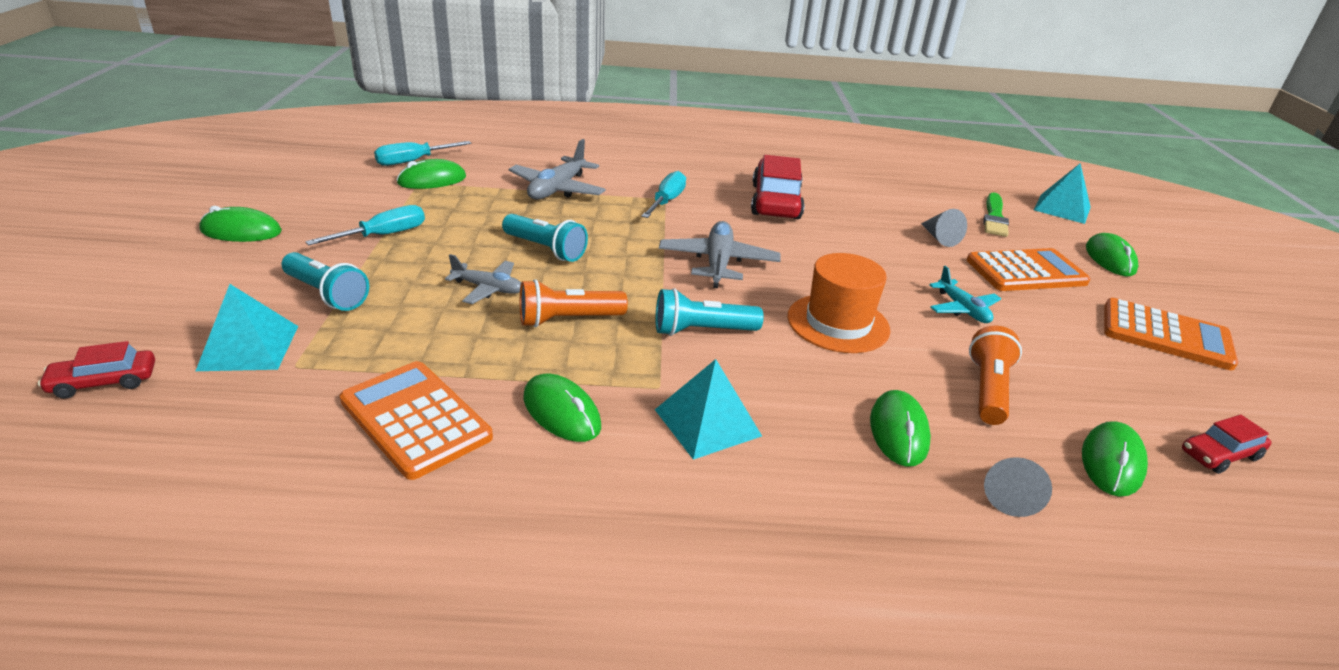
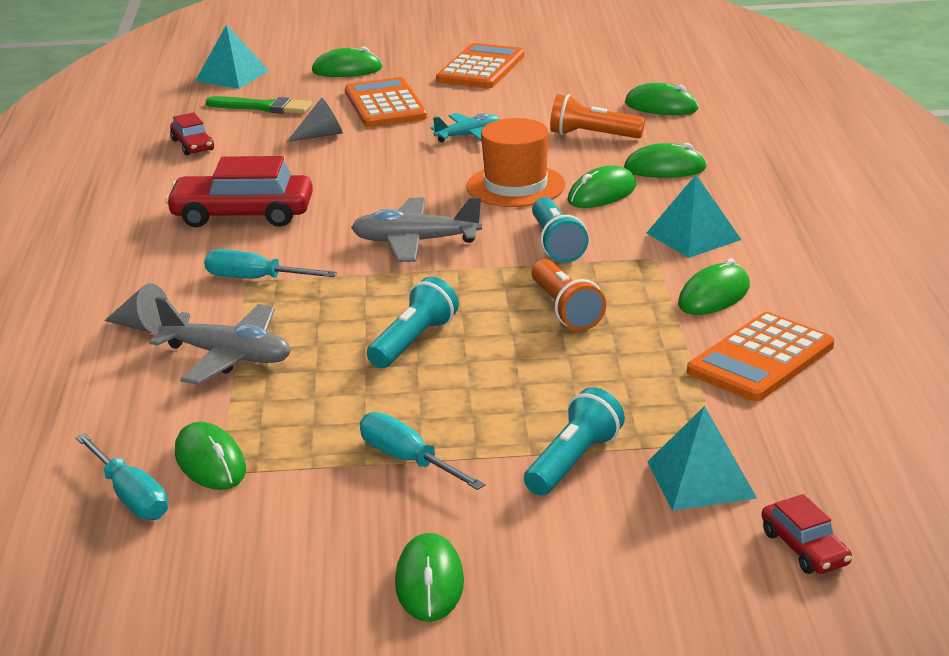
camera: 90 degrees left, 5 degrees down
(488, 289) = (520, 362): grey plane -> none
(821, 374) = (602, 193): none -> green mouse
(1009, 494) = (714, 139): grey cone -> grey cone (143, 327)
(1219, 454) = (634, 75): red car -> red car (192, 145)

